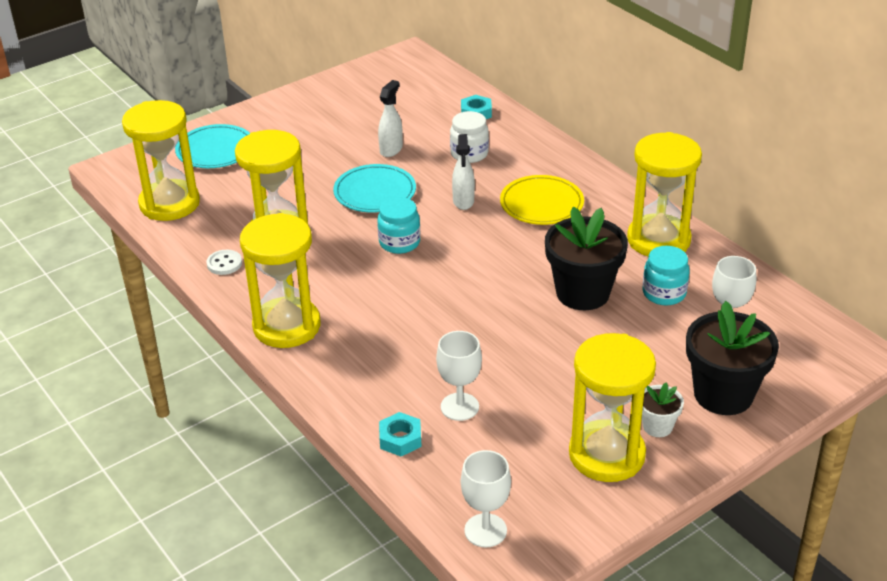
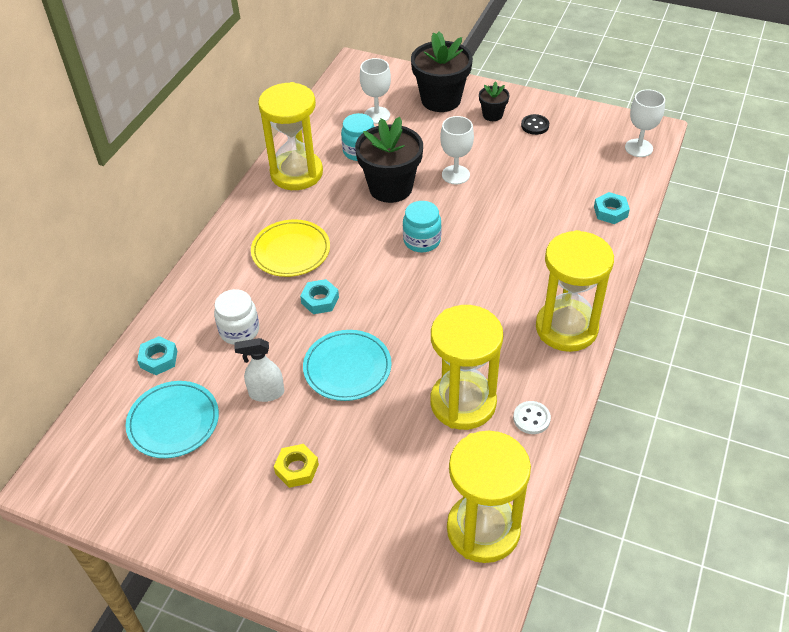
camera: 120 degrees left, 10 degrees up
(215, 150) = (362, 554): turquoise plate -> turquoise plate (173, 422)
(309, 144) = (297, 469): none -> yellow nut
(399, 242) = (408, 313): turquoise jar -> turquoise jar (422, 240)
(459, 407) = (556, 198): white goblet -> white goblet (455, 175)
(463, 201) = (320, 300): white spray bottle -> turquoise nut
(606, 454) = (535, 125): yellow hourglass -> black button
(657, 426) = (492, 115): white flower pot -> black flower pot

